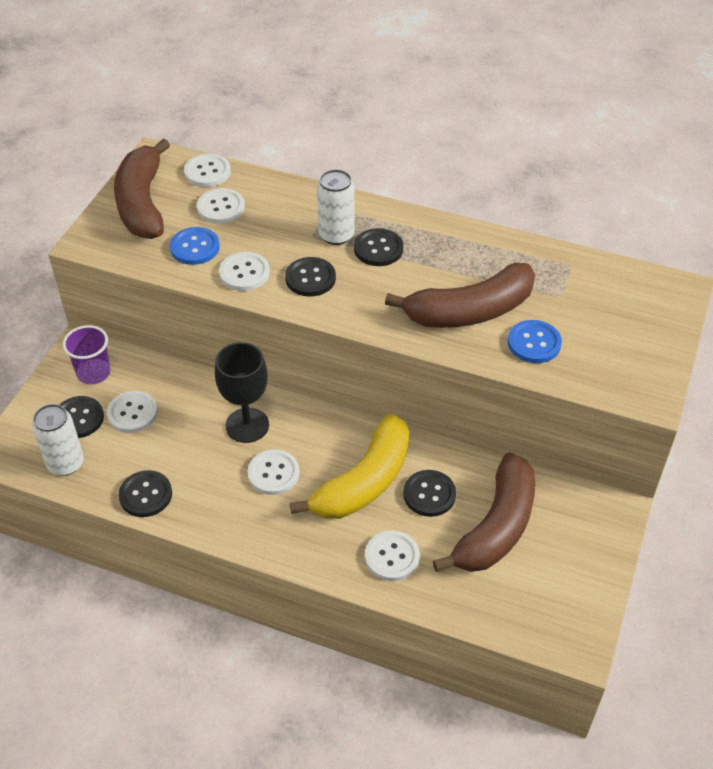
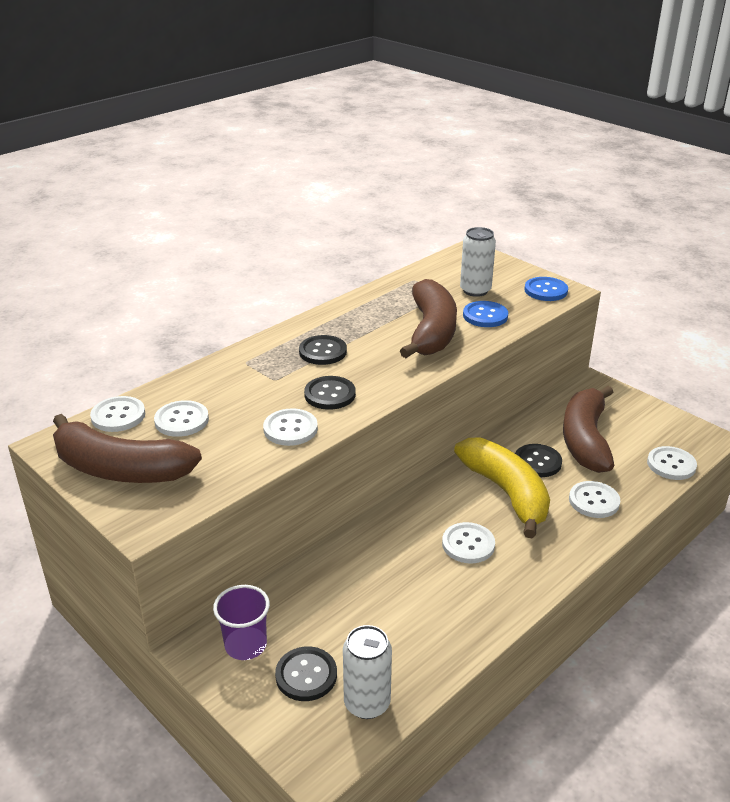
camera: 65 degrees left, 15 degrees down
(132, 413) = (328, 626): white button -> white button (671, 464)
(145, 495) = (448, 644): black button -> none
(195, 247) = (225, 450): blue button -> blue button (545, 290)
(247, 425) = (399, 545): black goblet -> none
(336, 235) = (285, 367): white can -> white can (475, 290)
(496, 527) = (585, 439): brown banana -> brown banana turned 135 degrees counterclockwise

